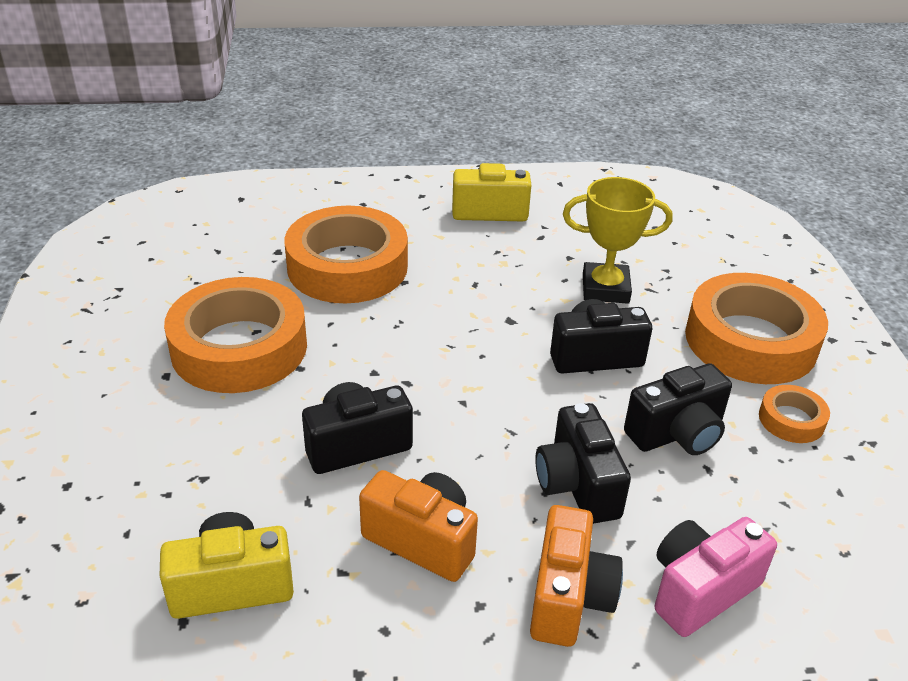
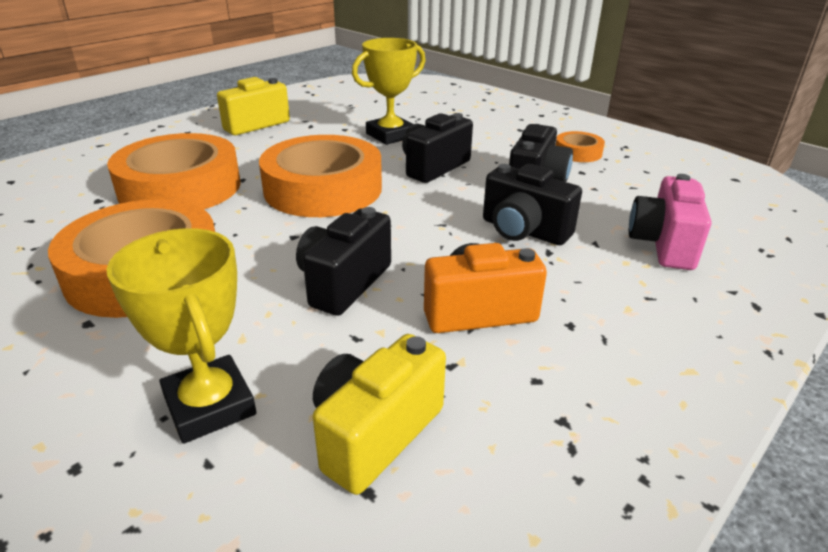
camera: 40 degrees left, 5 degrees down
(167, 492) = (210, 405): none -> yellow trophy
(568, 597) = (610, 288): orange camera -> none
(750, 341) = (505, 129): orange tape -> orange tape (323, 189)

